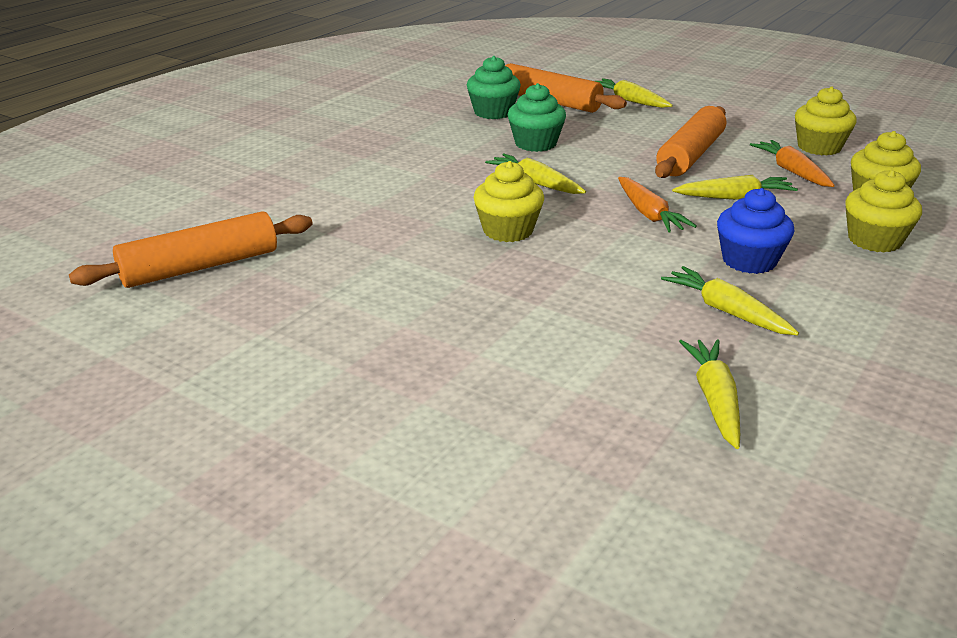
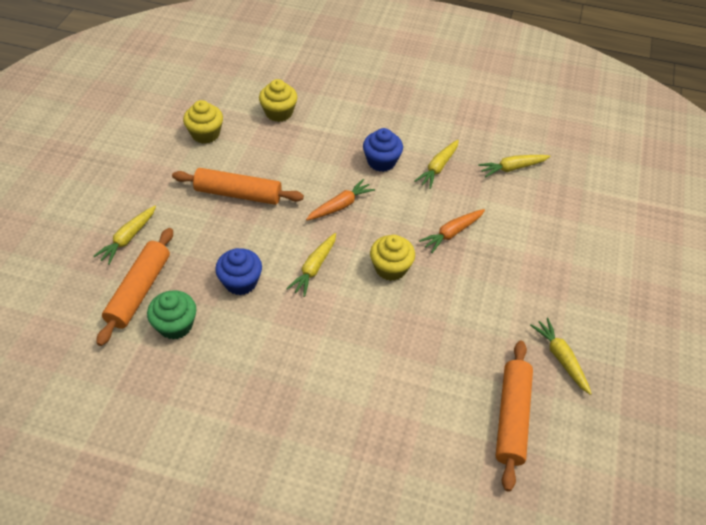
camera: 110 degrees left, 20 degrees up
(200, 267) = (512, 417): orange rolling pin -> orange rolling pin turned 60 degrees clockwise
(535, 144) = (240, 282): green cupcake -> blue cupcake
(735, 197) = (301, 170): yellow carrot -> yellow carrot (561, 358)
(792, 171) = (251, 146): orange carrot -> orange carrot (452, 233)
(874, 240) = (337, 116): yellow cupcake -> none

